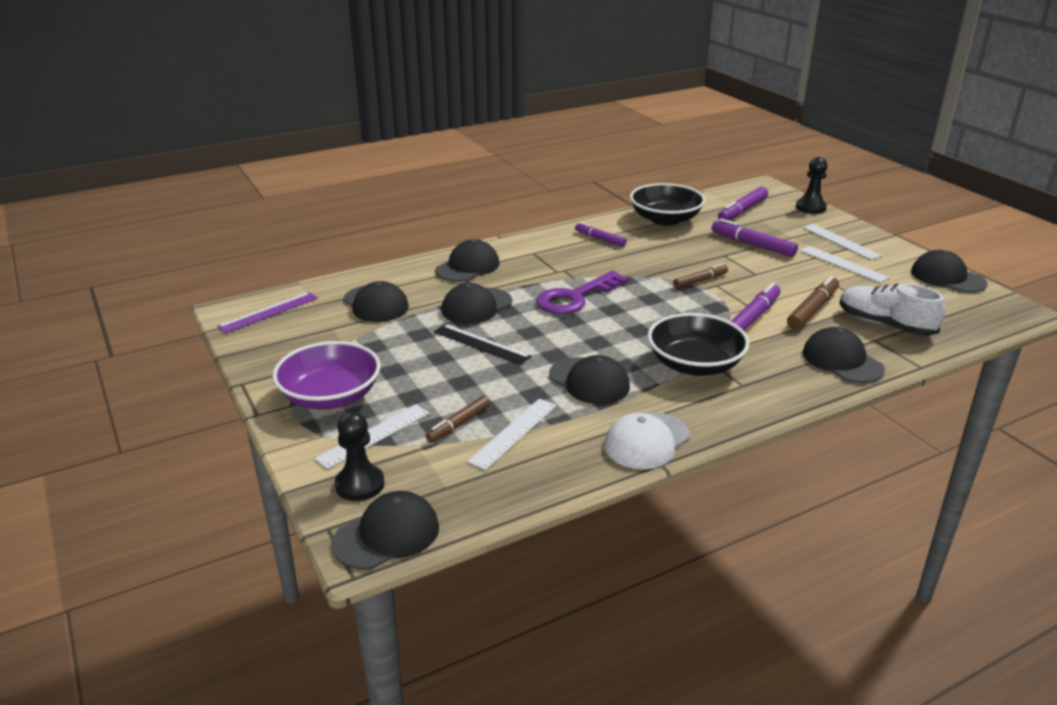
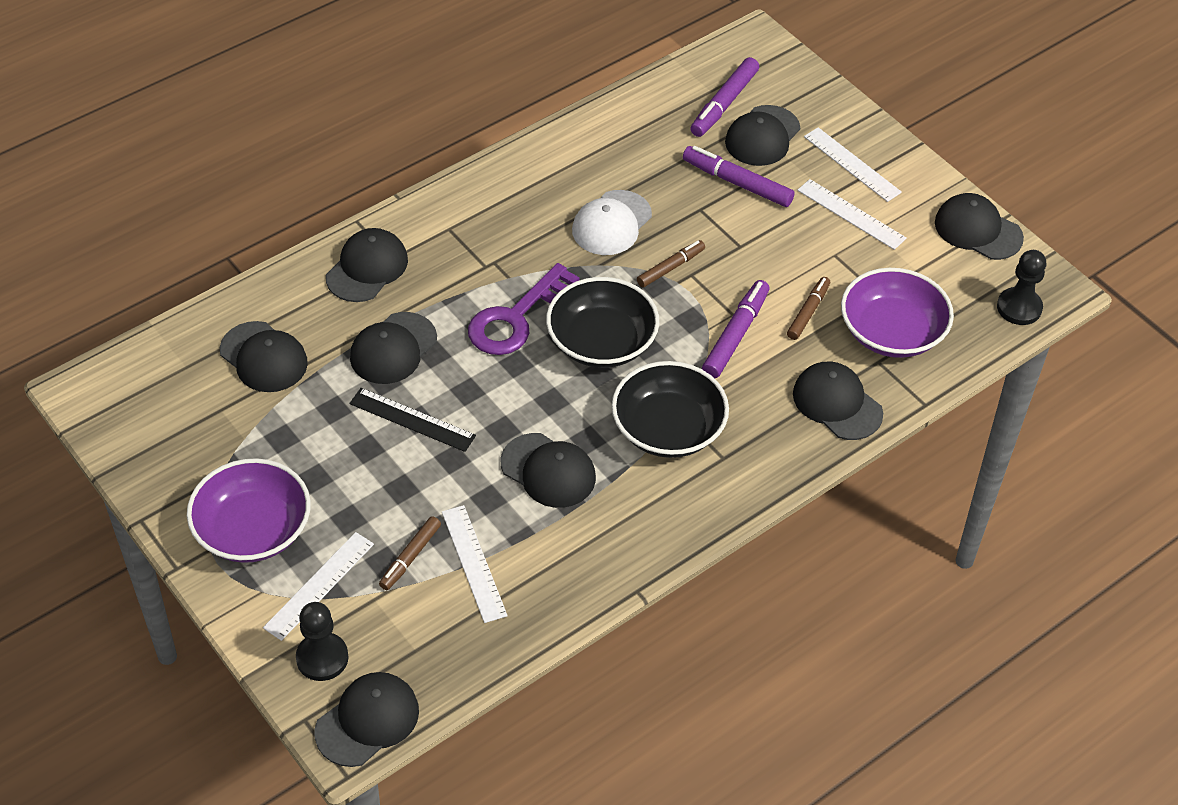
camera: 10 degrees left, 20 degrees up
(269, 312) = (130, 388): purple ruler -> none
(513, 433) = (473, 563): white ruler -> white ruler turned 45 degrees counterclockwise
(600, 239) = (535, 189): purple marker -> none
(646, 441) = (620, 559): white cap -> white cap (611, 223)
(665, 219) = (619, 134): black bowl -> black bowl (601, 342)
(771, 225) = (762, 136): none -> black cap
(810, 208) = (817, 88): black pawn -> black pawn (1019, 308)
(812, 310) = (808, 312): brown marker -> brown marker, size x0.66
(885, 325) = (892, 332): white shoe -> purple bowl

